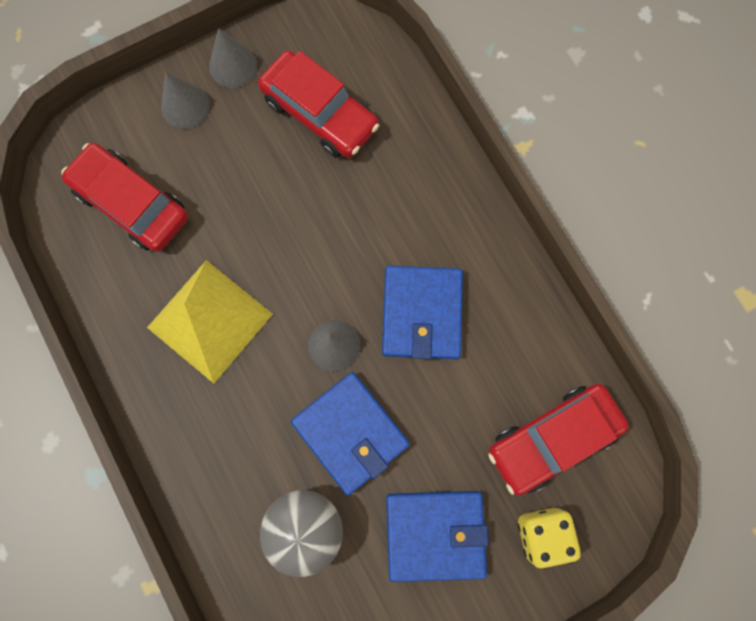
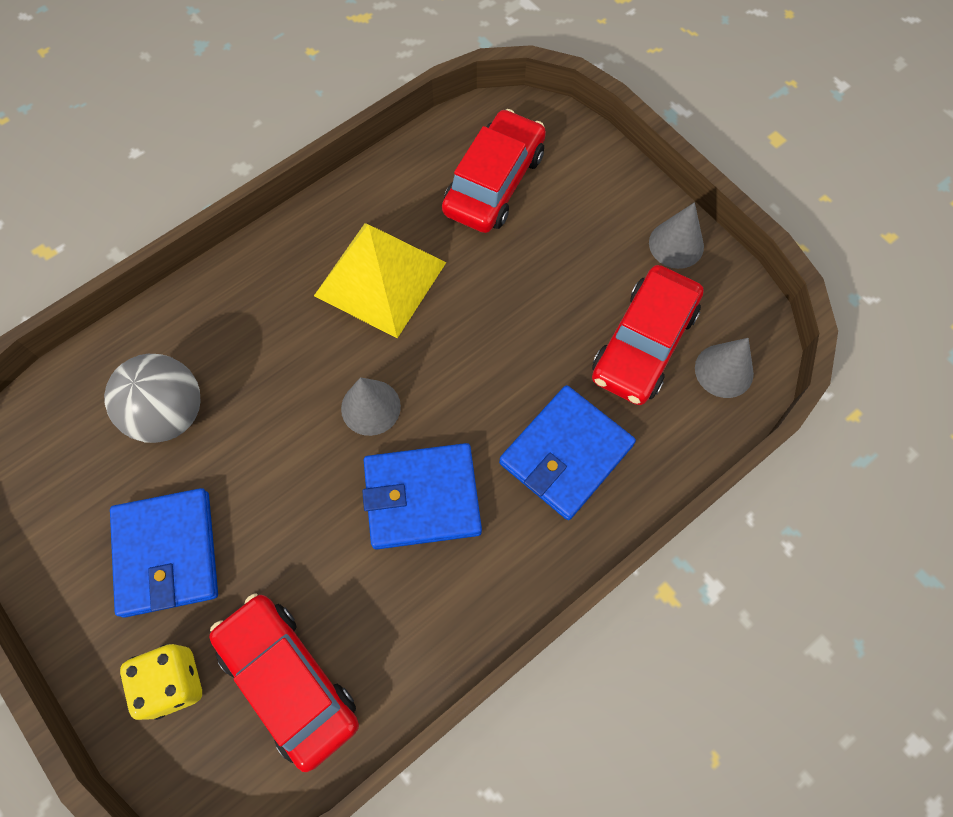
camera: 80 degrees right, 10 degrees down
(185, 106) = (615, 208): grey cone -> grey cone (724, 370)
(350, 433) = (274, 442): blue wallet -> blue wallet (566, 454)

